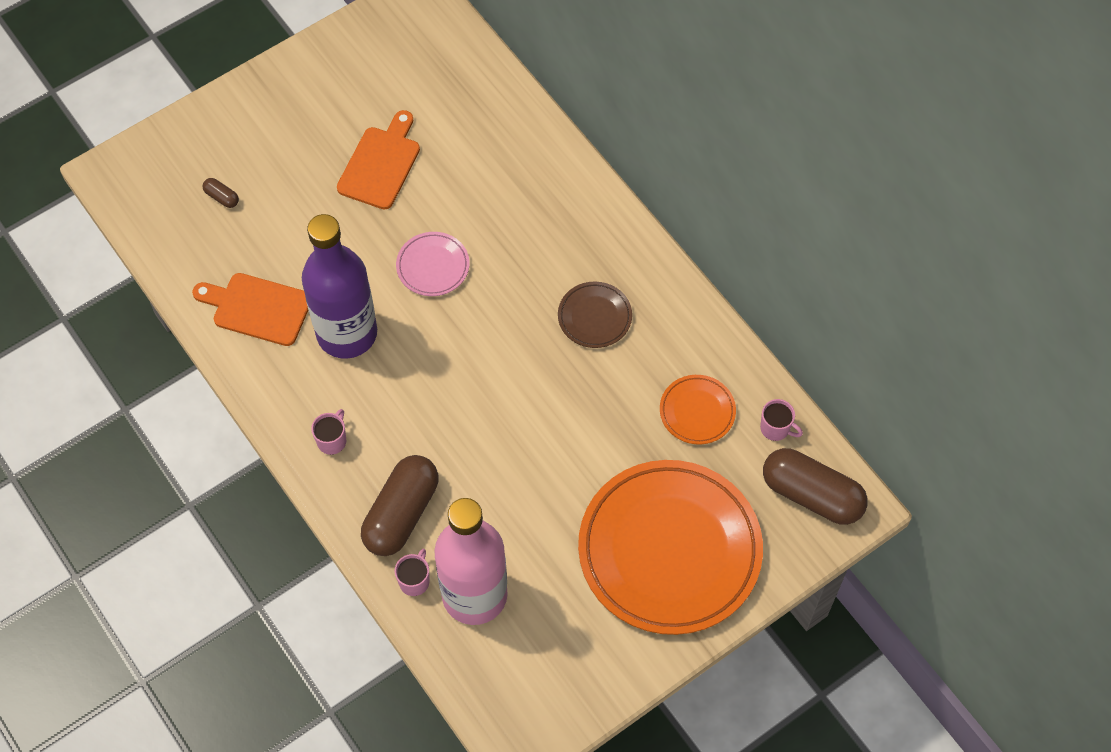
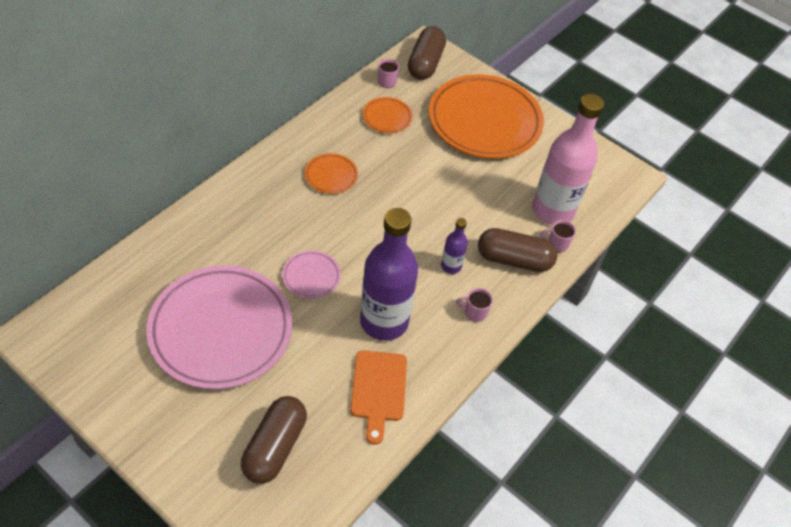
camera: 110 degrees left, 10 degrees down
(222, 197) = (275, 447): brown capsule -> brown capsule, size x2.43
(380, 164) = (221, 330): orange cutting board -> pink plate
(410, 431) = (451, 266): none -> purple bottle
(594, 317) = (331, 176): brown plate -> orange plate

